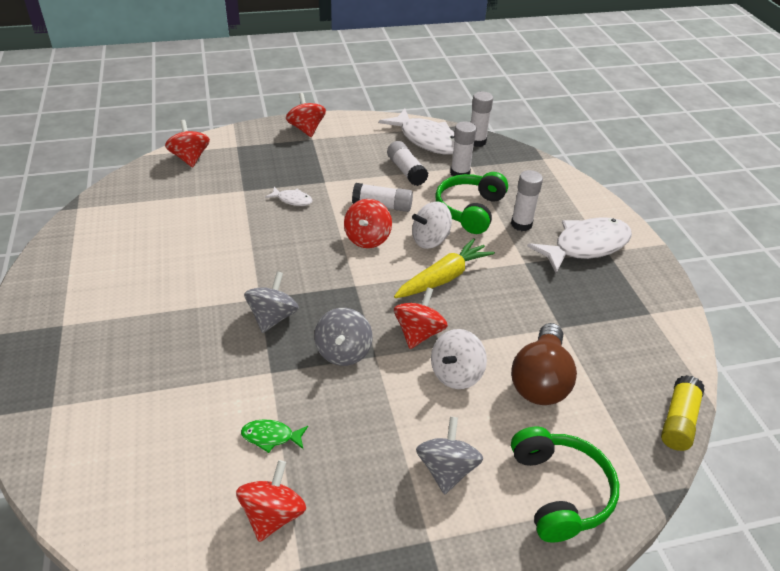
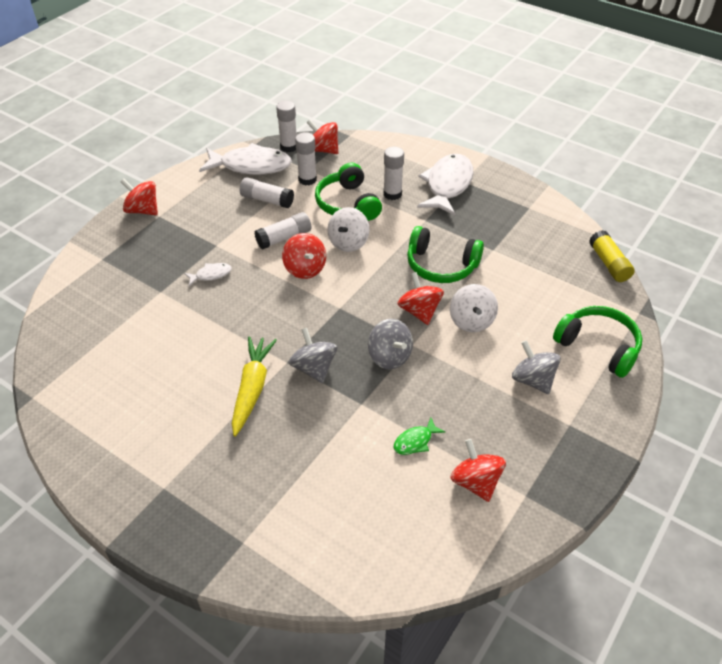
camera: 40 degrees left, 5 degrees up
(190, 158) = (74, 293): red spinning top -> red spinning top (323, 150)
(443, 278) = (389, 264): yellow carrot -> yellow carrot (252, 388)
(489, 309) = (441, 266): none -> green headphones
(540, 380) = (519, 291): brown light bulb -> none

